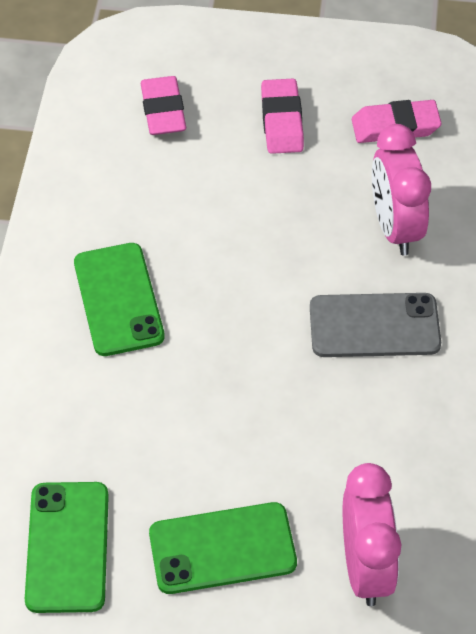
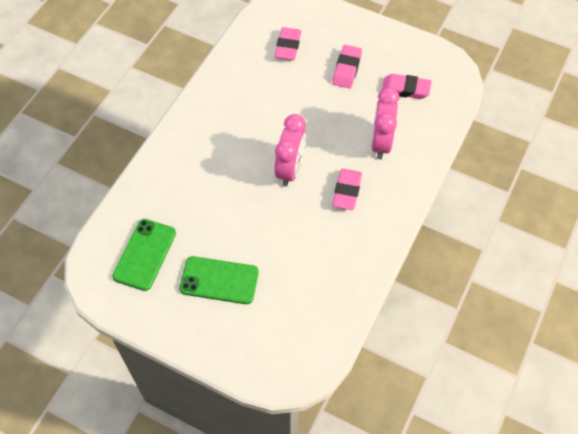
camera: 20 degrees right, 5 degrees up
(118, 299) = (223, 138): green phone -> none
(365, 567) = (286, 313): pink clock -> pink clock (290, 169)
(374, 326) = (346, 191): grey phone -> pink eraser

